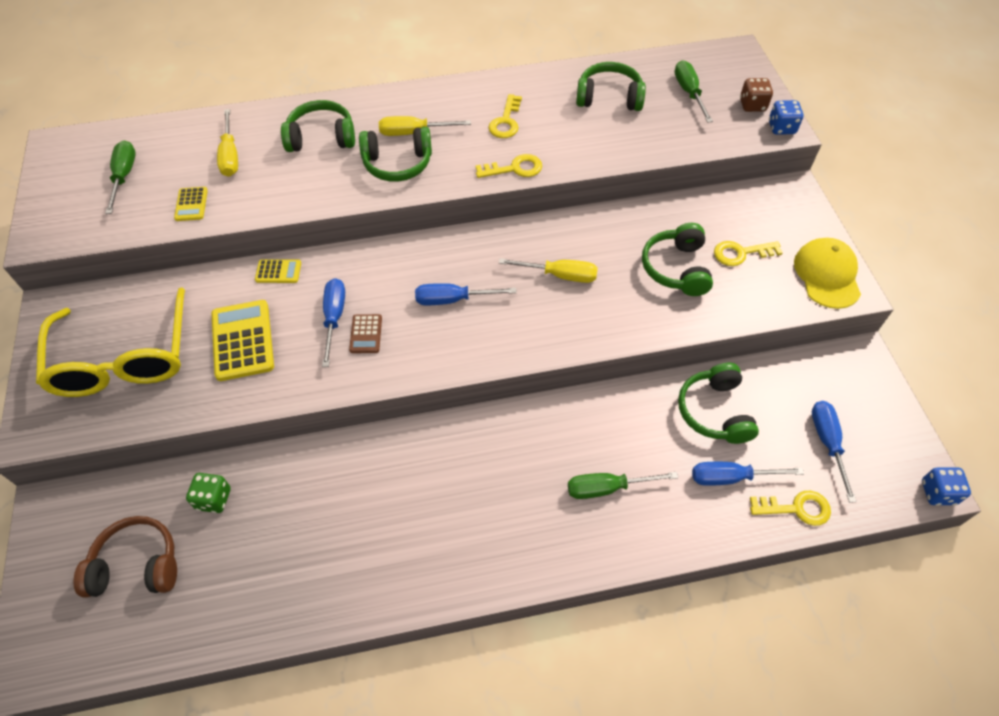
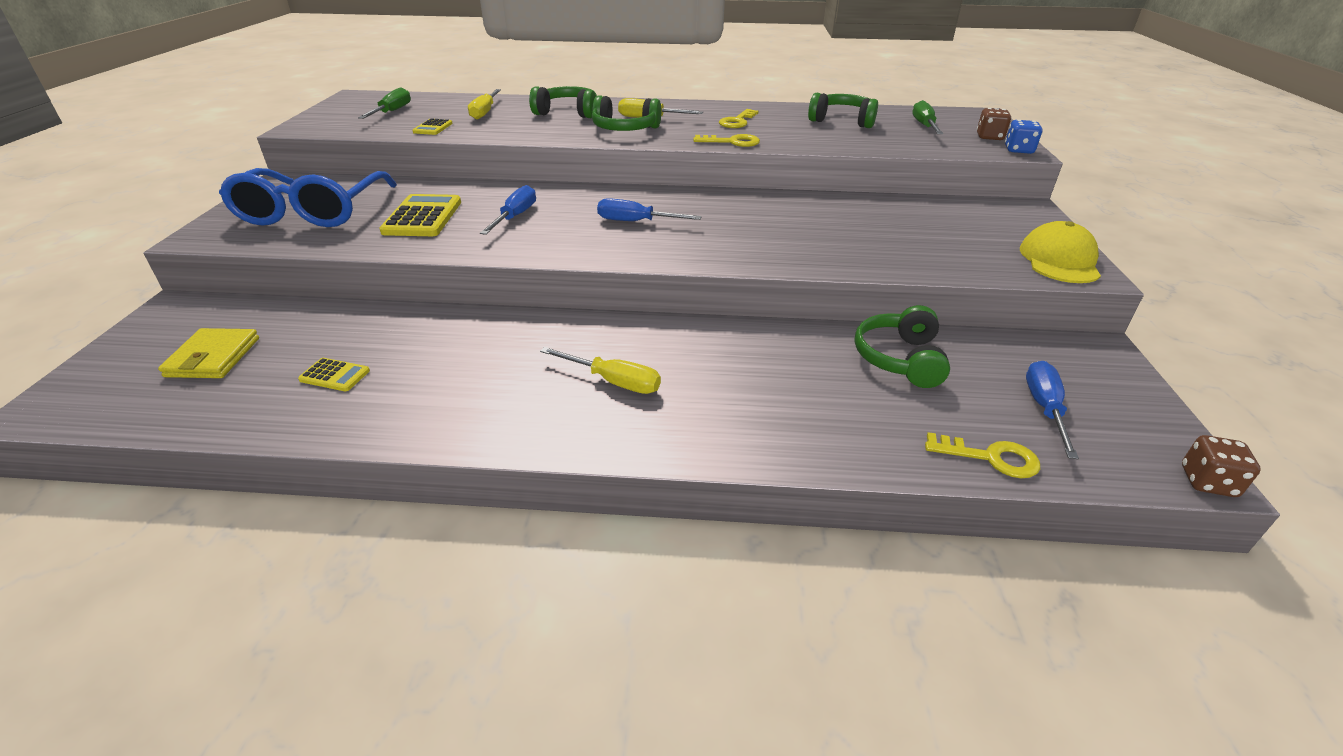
camera: 15 degrees right, 20 degrees down
(123, 359) = (312, 212): yellow glasses -> blue glasses
(137, 565) = (213, 357): brown headphones -> yellow wallet
(214, 499) = (323, 327): green dice -> none
(278, 272) = (485, 187): yellow calculator -> yellow calculator (334, 375)
(366, 334) = (538, 229): brown calculator -> none
(560, 275) = (752, 222): yellow screwdriver -> yellow screwdriver (614, 382)
(607, 488) = (745, 395): green screwdriver -> none
(676, 268) = (880, 234): green headphones -> none
(731, 477) = (906, 414): blue screwdriver -> none
(741, 253) = (957, 234): yellow key -> none
(937, 492) = (1207, 482): blue dice -> brown dice

